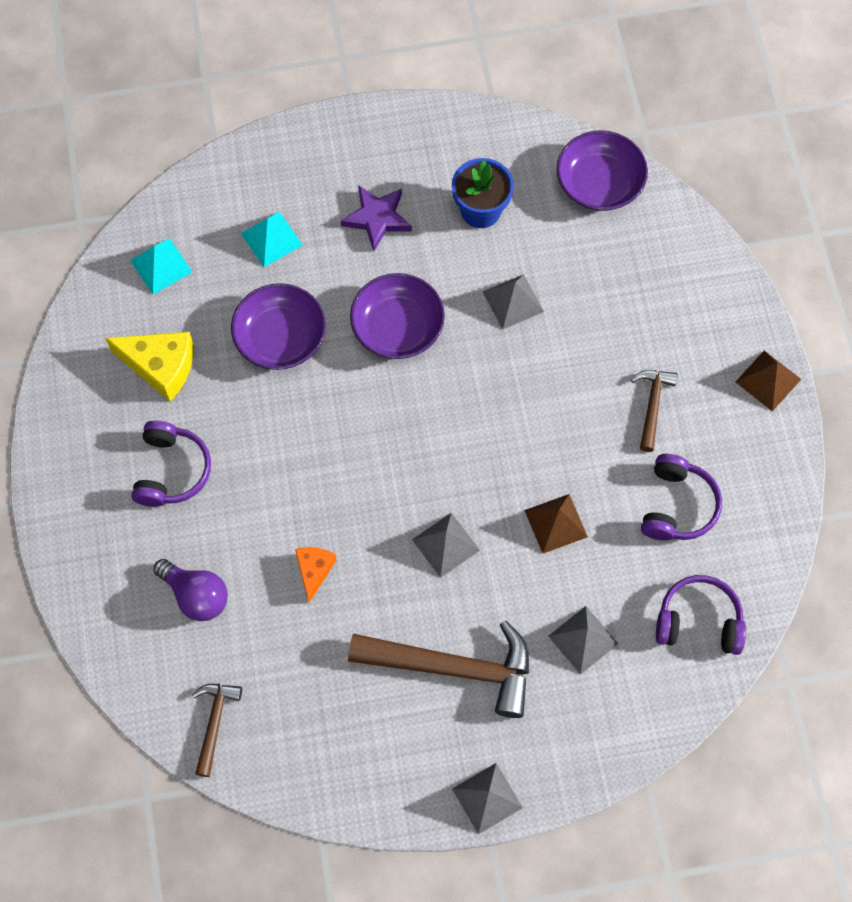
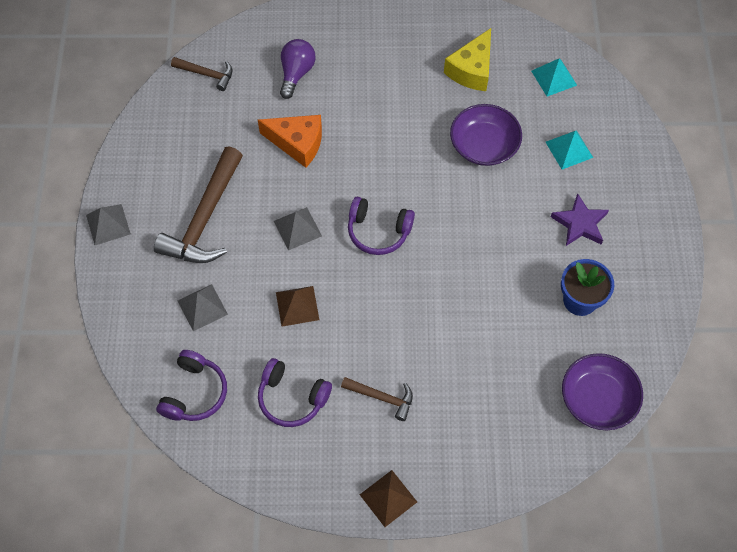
camera: 100 degrees right, 5 degrees down
(171, 470) = (390, 68): purple headphones -> purple headphones (378, 231)
(196, 595) = (296, 73): purple light bulb -> purple light bulb turned 150 degrees clockwise
(314, 570) = (297, 143): orange cheese -> orange cheese, size x1.68
(397, 327) = (481, 223): purple bowl -> none
(513, 301) = (492, 310): grey pyramid -> none

